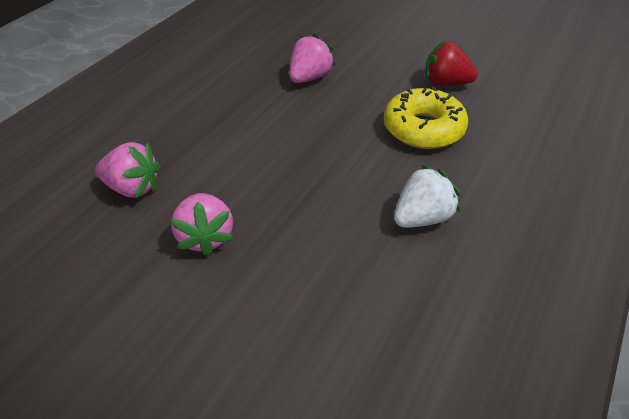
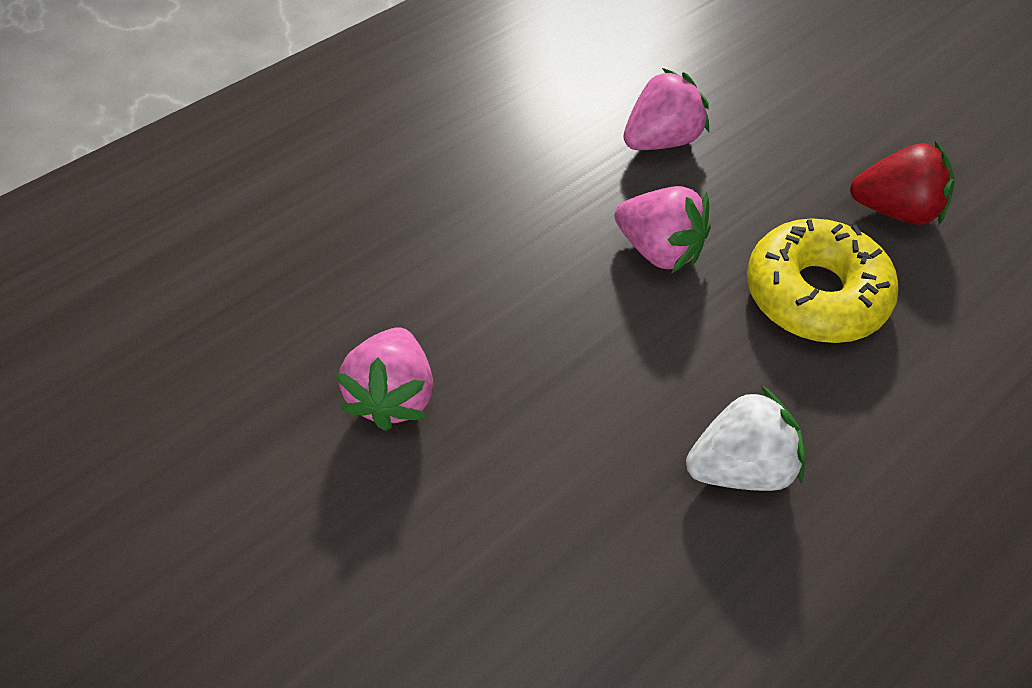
camera: 20 degrees right, 10 degrees up
(133, 188) = (321, 277): pink strawberry -> pink strawberry (659, 250)
(445, 83) = (894, 210): red strawberry -> red strawberry turned 150 degrees clockwise

